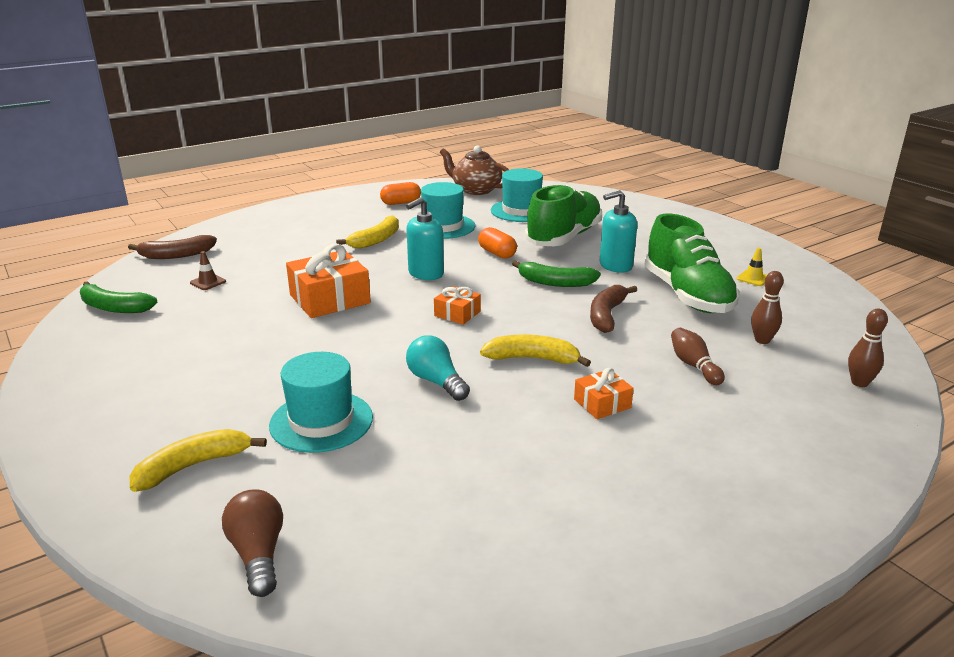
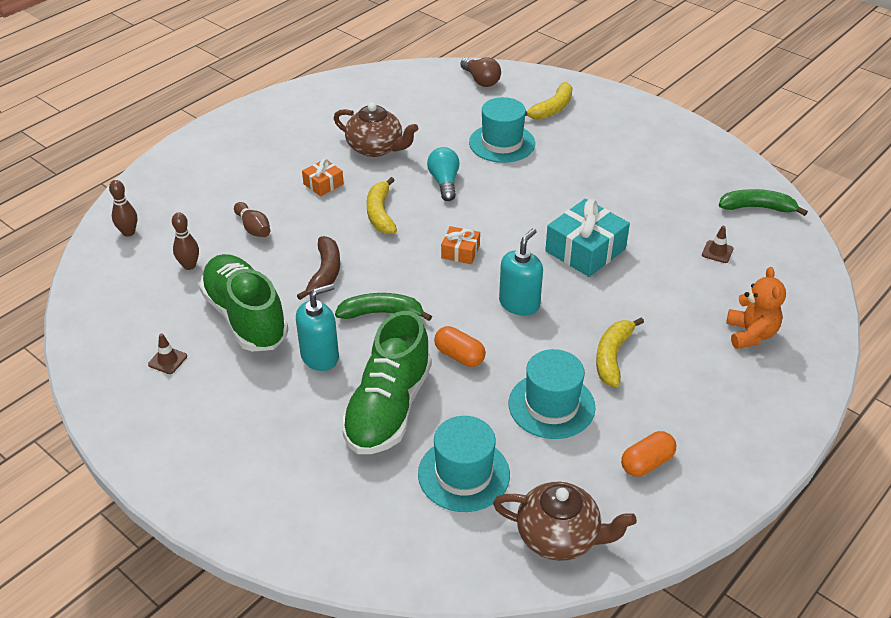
camera: 165 degrees right, 15 degrees up
(176, 255) = (798, 286): brown banana -> none
(257, 238) = (750, 334): none -> orange teddy bear
(330, 299) = (585, 250): orange gift -> turquoise gift
(436, 381) = (444, 182): turquoise light bulb -> turquoise light bulb turned 135 degrees counterclockwise
(513, 444) = (376, 148): none -> brown teapot
(532, 359) = (380, 214): yellow banana -> yellow banana turned 90 degrees clockwise
(753, 278) = (167, 360): yellow traffic cone -> brown traffic cone

